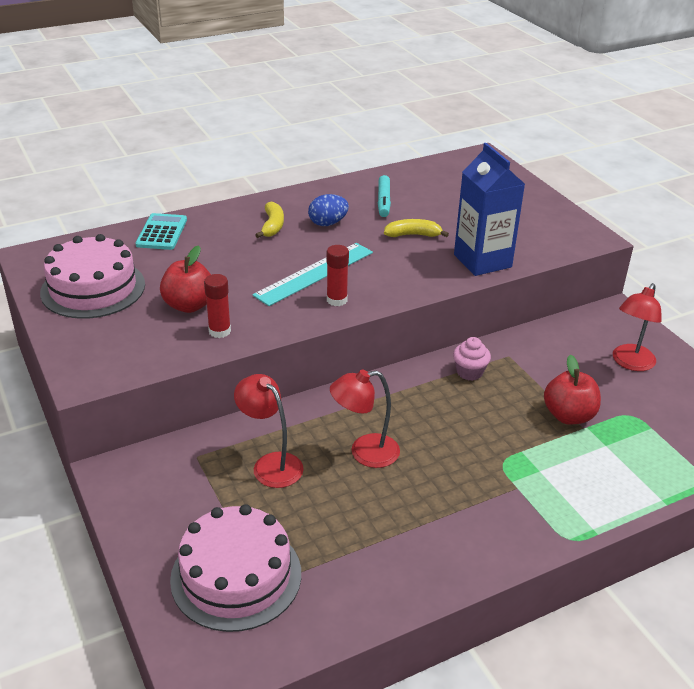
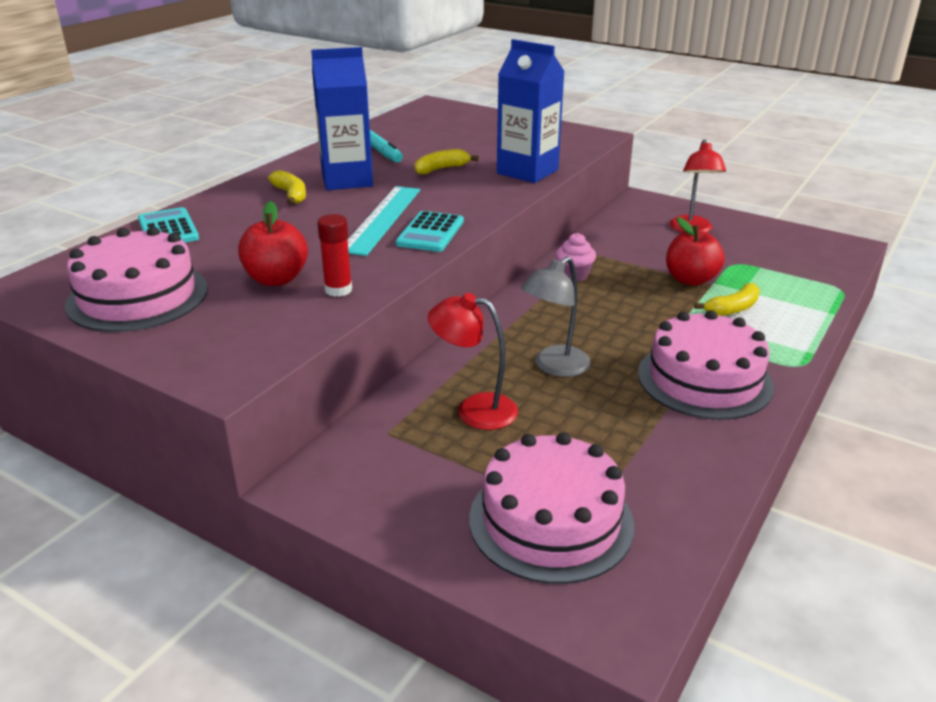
camera: 30 degrees left, 5 degrees down
(328, 223) = (347, 180): blue egg -> blue carton
(337, 300) = (430, 233): red glue stick -> turquoise calculator
(364, 453) = (554, 367): red lamp -> grey lamp
(472, 516) = (704, 379): none -> pink cake
(574, 460) = (733, 308): none -> yellow banana

